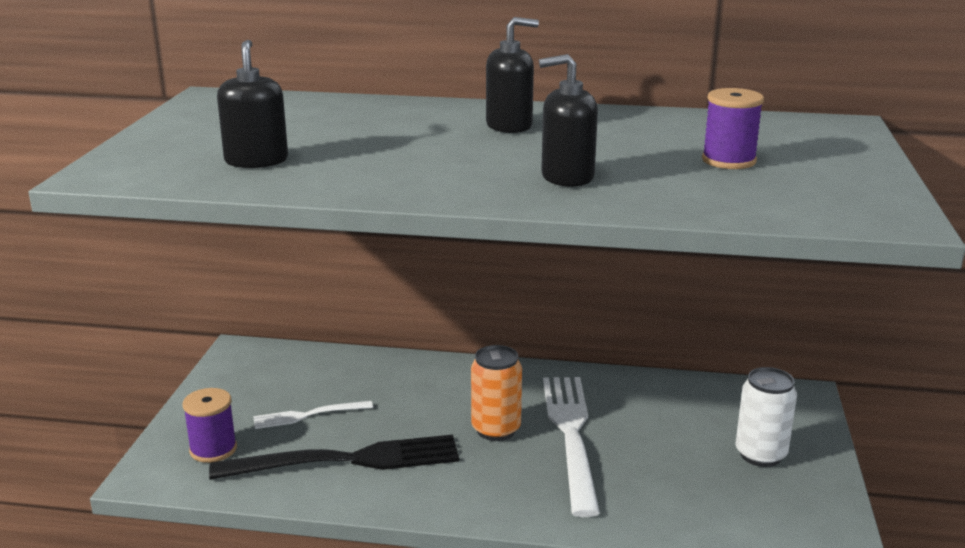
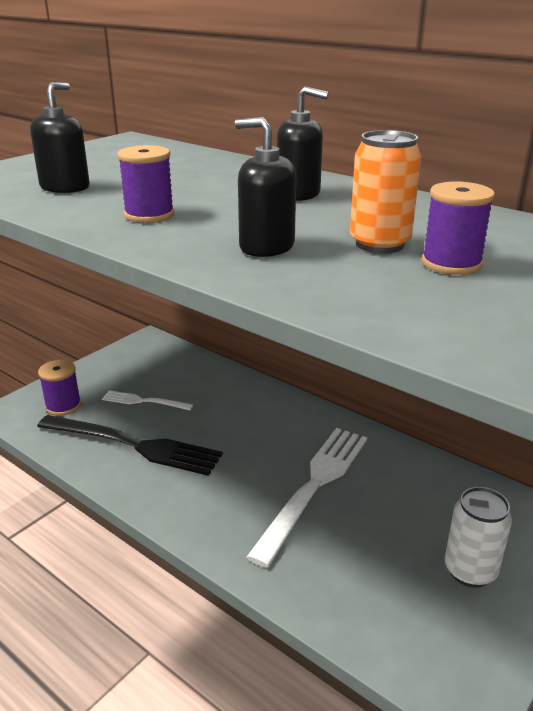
camera: 30 degrees right, 5 degrees up
(405, 170) = (149, 215): none -> purple spool
(496, 430) = (260, 459): orange can -> orange can (379, 244)

